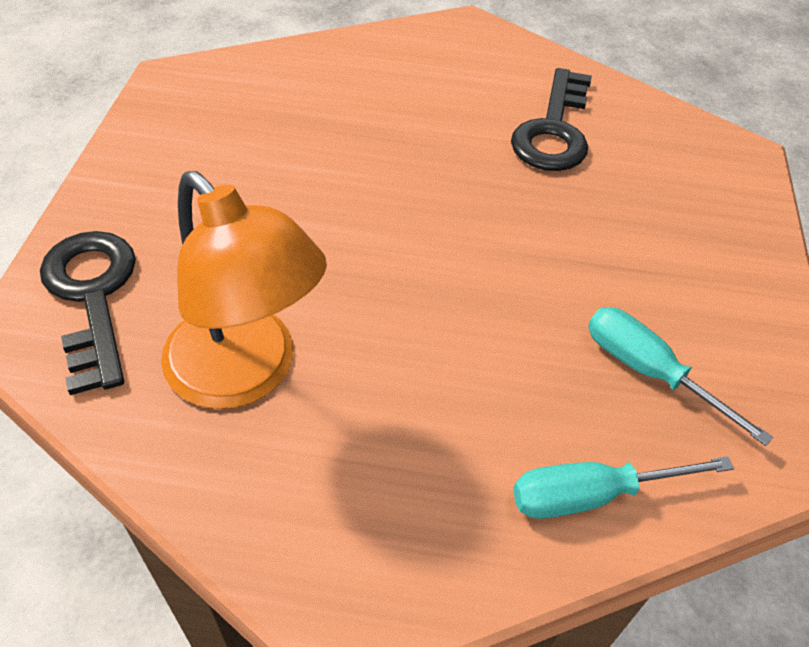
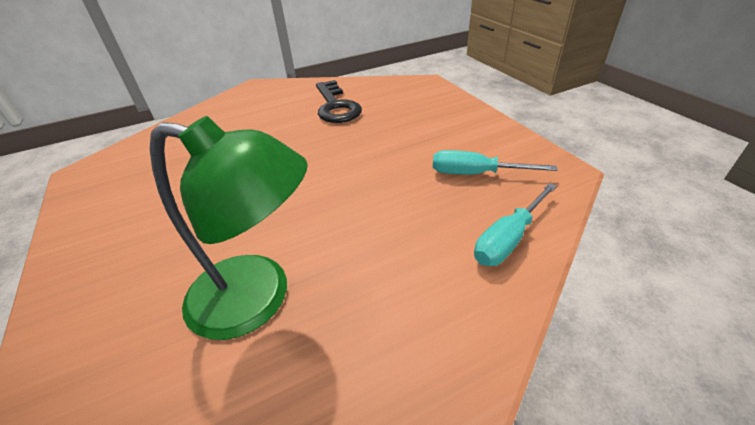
camera: 30 degrees left, 10 degrees down
(92, 296) = (98, 318): black key -> none
(246, 374) = (258, 298): orange lamp -> green lamp

